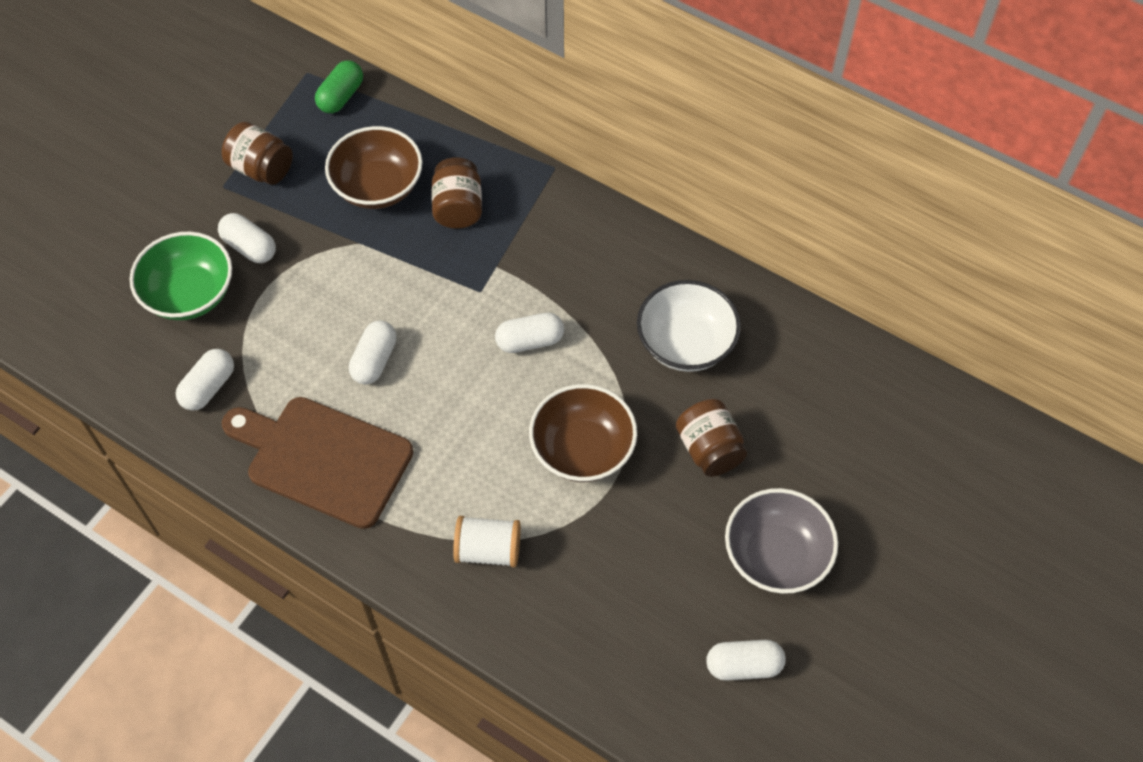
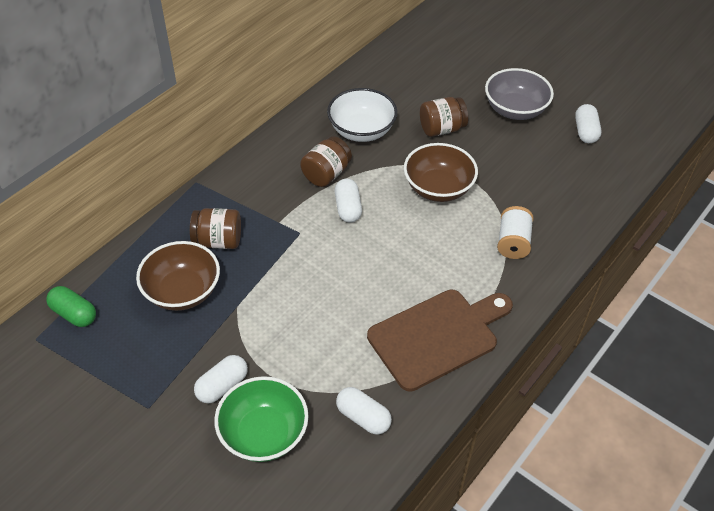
camera: 85 degrees left, 10 degrees down
(261, 168) = (137, 376): brown jar -> brown jar (326, 174)
(323, 459) = (437, 336): brown cutting board -> brown cutting board turned 150 degrees counterclockwise
(374, 360) = (352, 300): white capsule -> none

